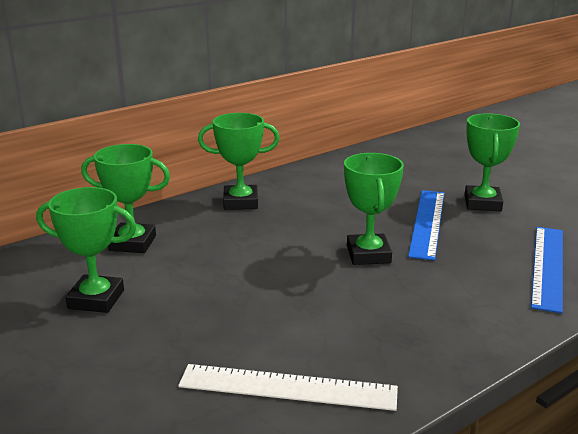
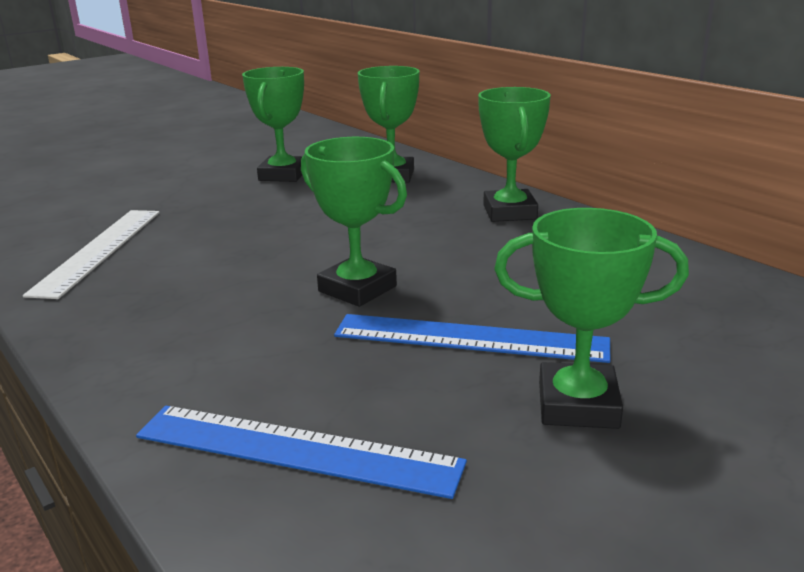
camera: 90 degrees right, 0 degrees up
(368, 254) = (357, 289): green trophy -> green trophy turned 45 degrees clockwise

